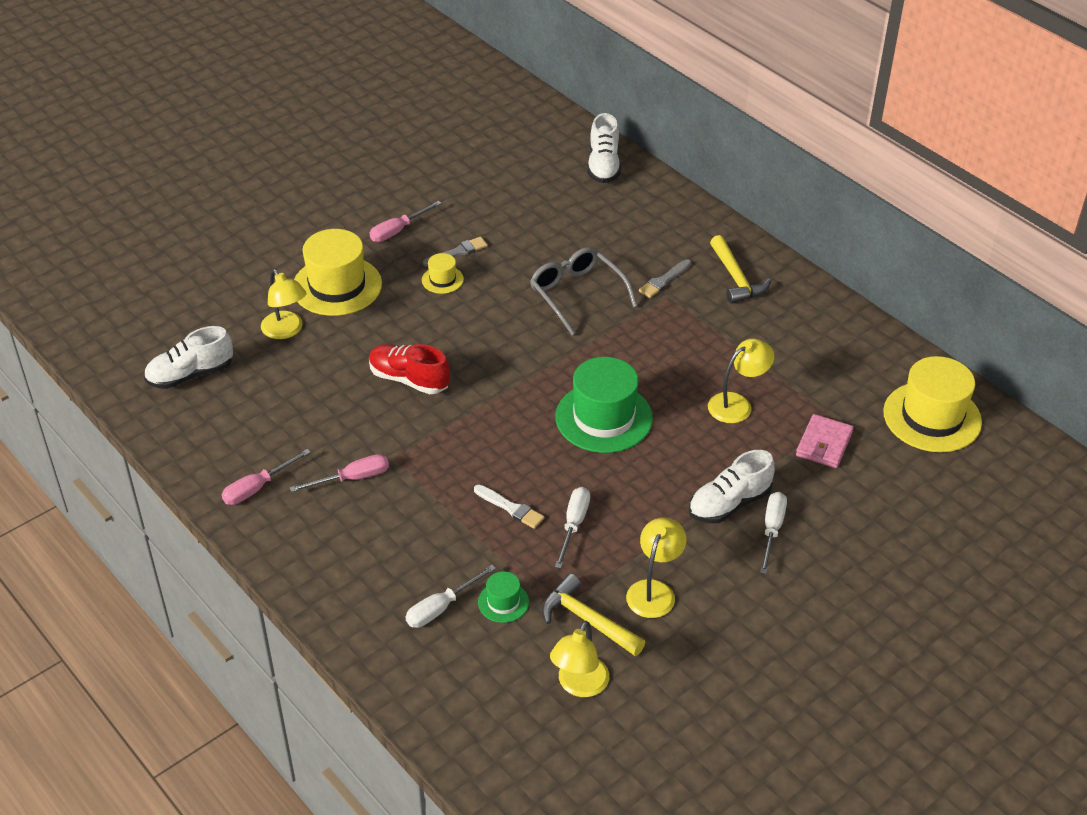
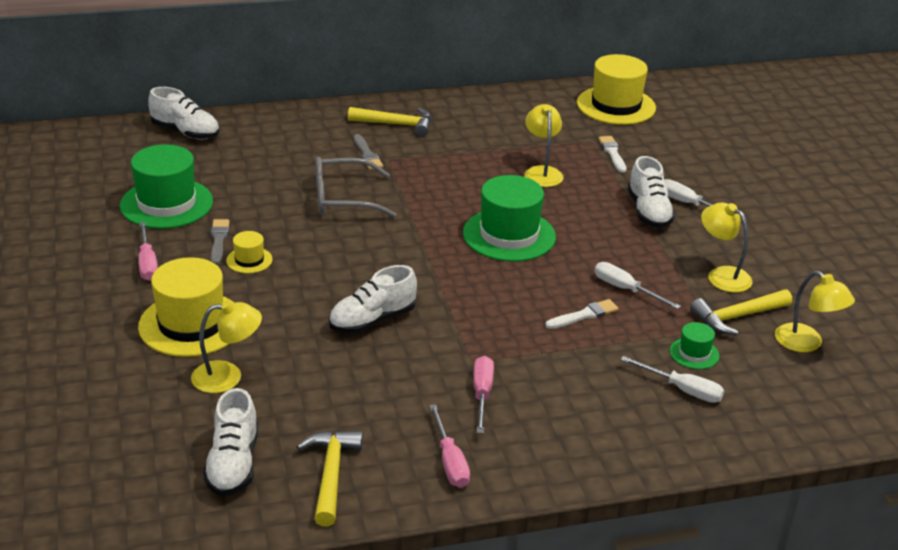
camera: 65 degrees left, 10 degrees down
(207, 428) = (331, 474): none -> yellow hammer
(409, 379) = (372, 321): red shoe -> white shoe
(441, 607) = (682, 390): white screwdriver -> white screwdriver turned 45 degrees counterclockwise
(487, 203) = (166, 203): none -> green hat
(824, 444) = (612, 153): pink wallet -> white brush

